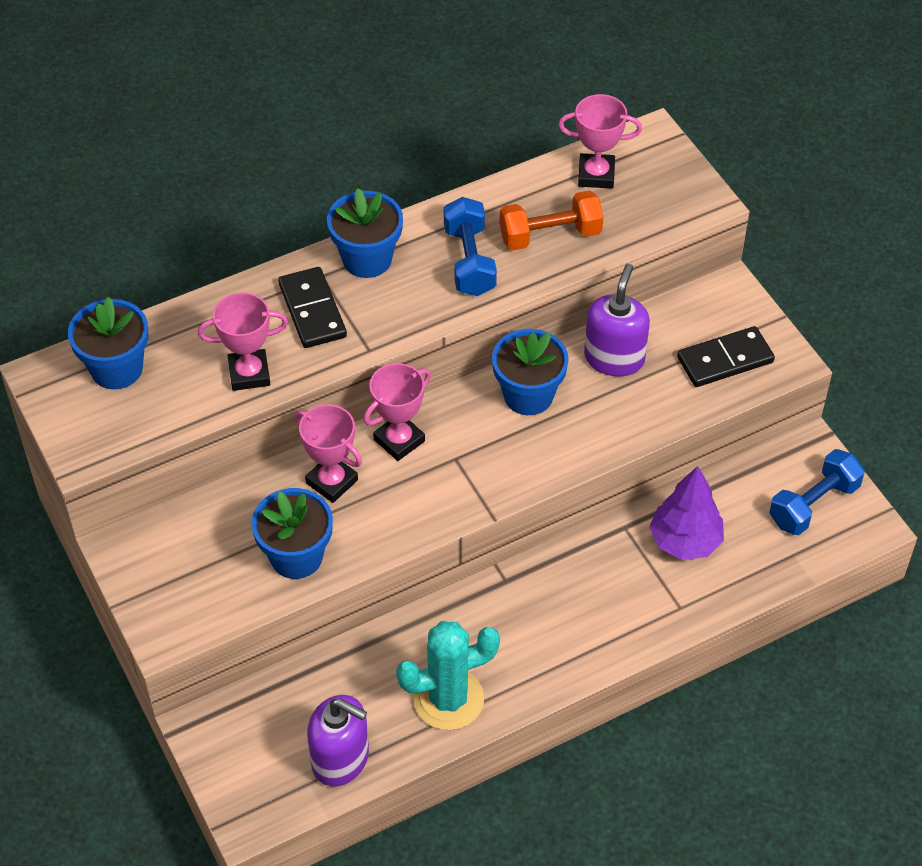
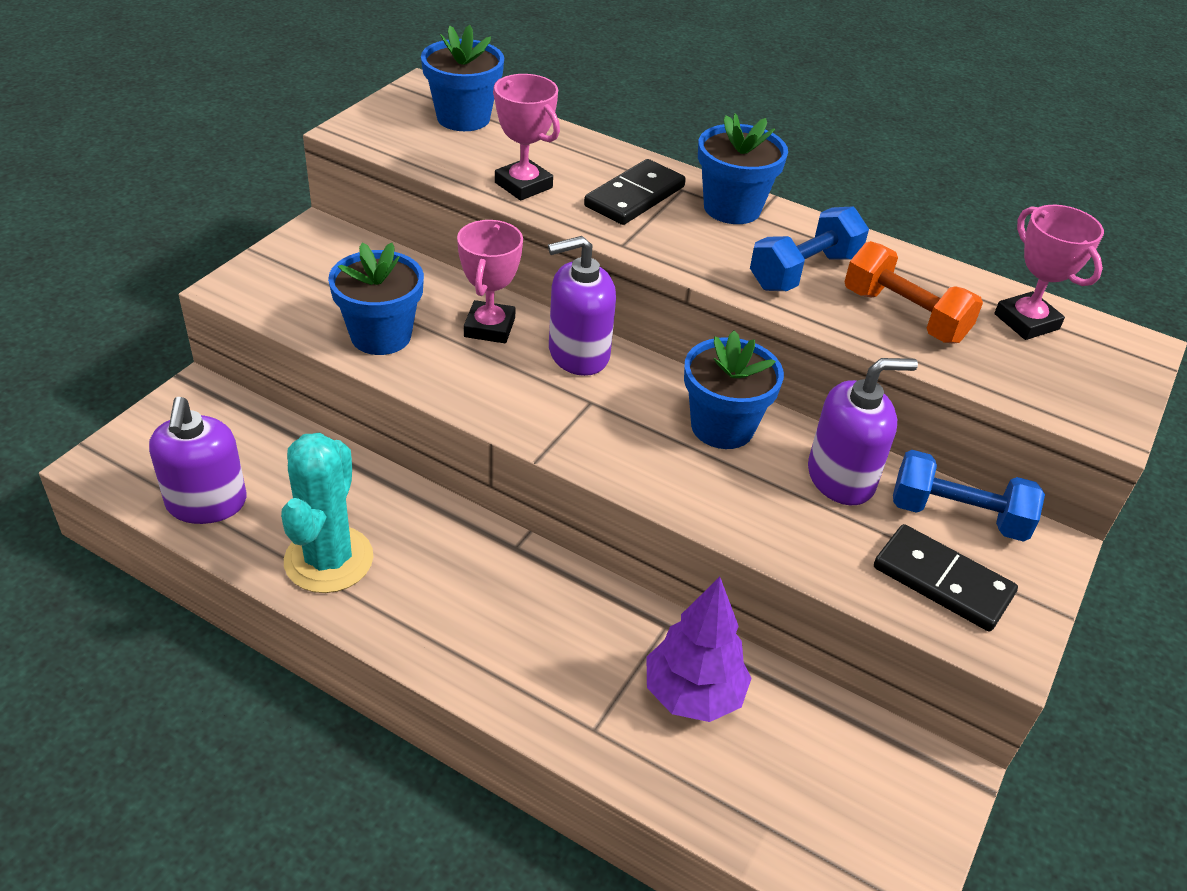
camera: 55 degrees right, 10 degrees down
(399, 440) = (578, 354): pink trophy -> purple soap dispenser
(448, 699) = (329, 559): turquoise cactus -> turquoise cactus turned 60 degrees clockwise
(813, 504) = (864, 818): blue dumbbell -> blue dumbbell (957, 516)

